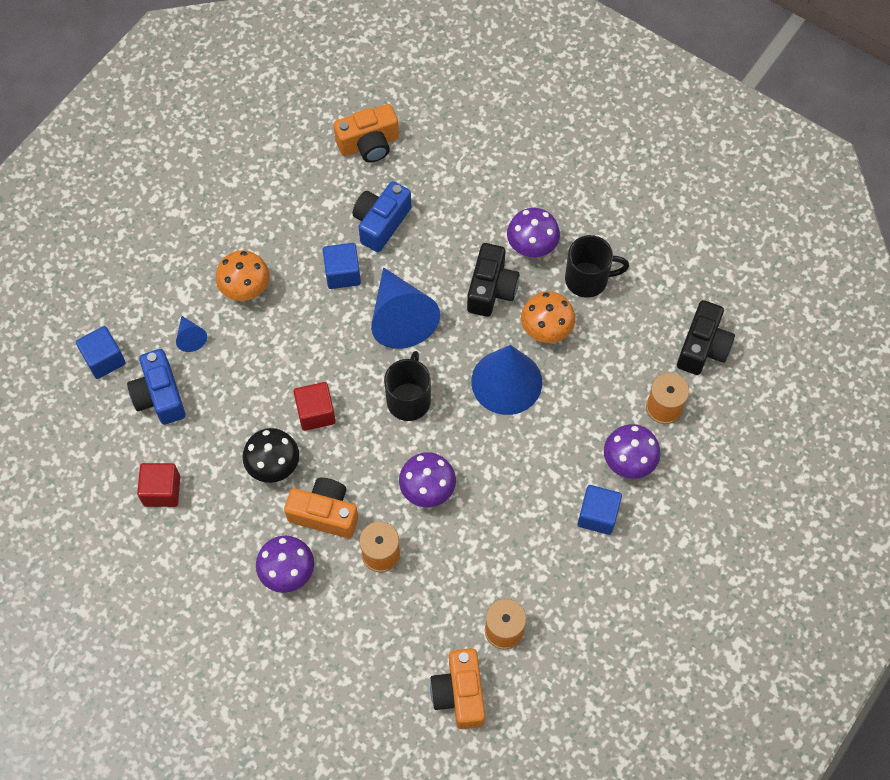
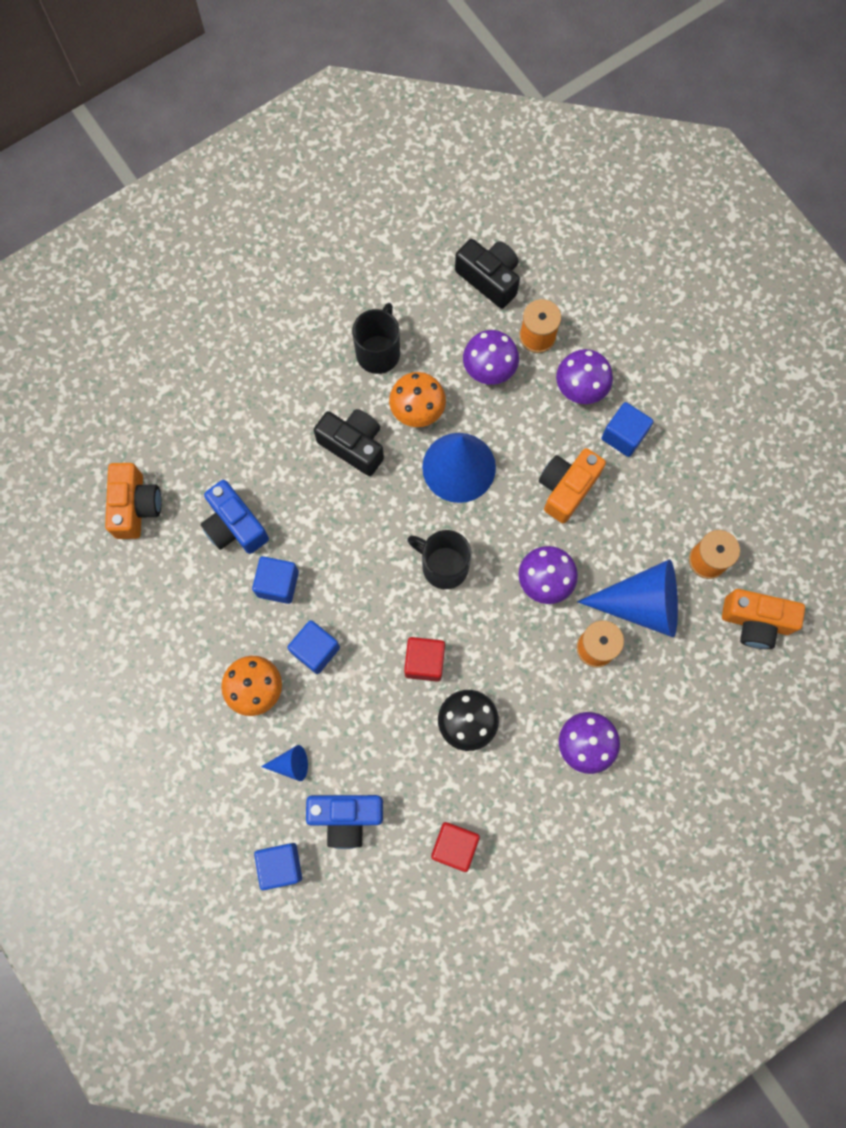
camera: 70 degrees left, 10 degrees up
(295, 322) = (315, 650): none -> blue cube
(325, 513) = (536, 688): orange camera -> orange camera (566, 488)
(400, 318) = (351, 543): blue cone -> blue cone (641, 604)
(532, 246) = (321, 390): purple mushroom -> purple mushroom (489, 369)

